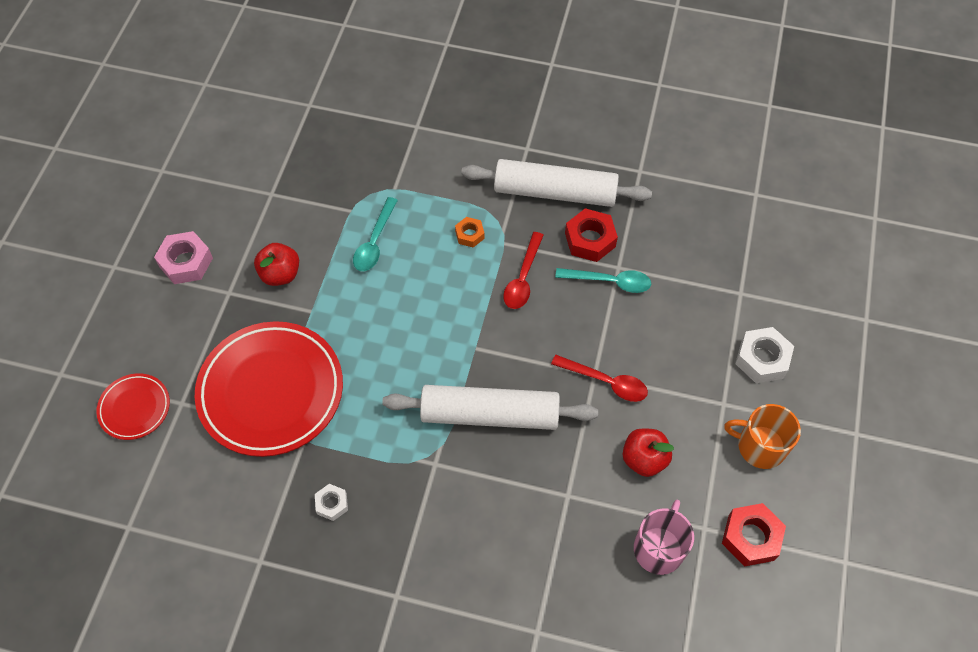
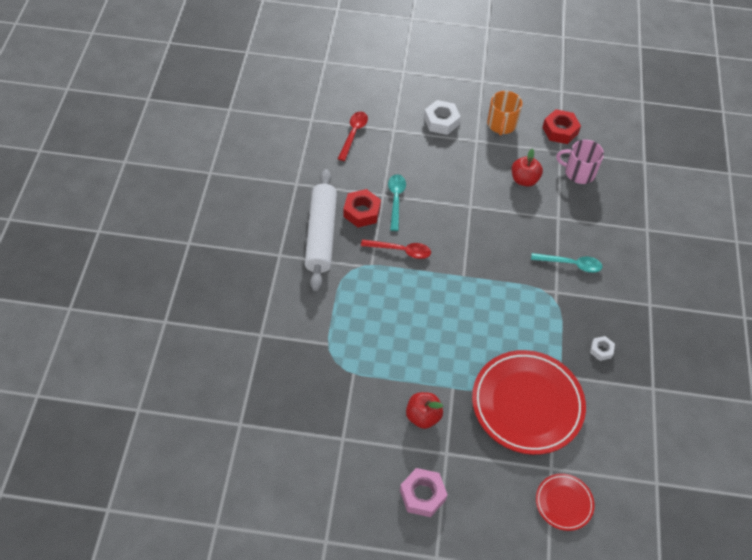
camera: 100 degrees left, 5 degrees down
(374, 242) = (382, 351): turquoise spoon -> turquoise spoon (571, 264)
(469, 235) = (367, 287): orange nut -> none
(490, 414) = (513, 263): white rolling pin -> none
(605, 382) = (474, 200): red spoon -> red spoon (353, 134)

